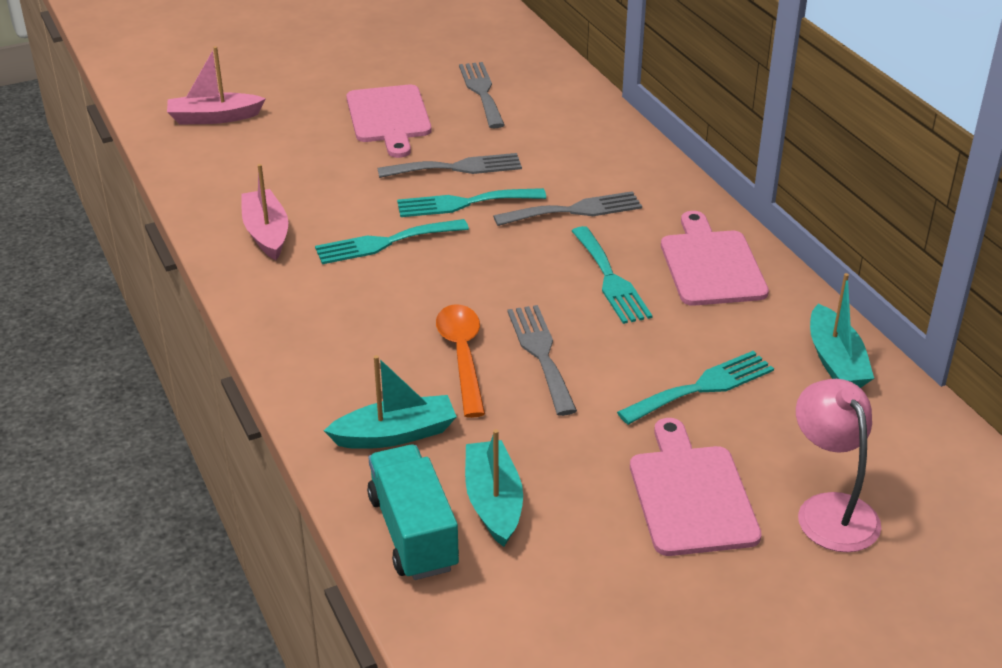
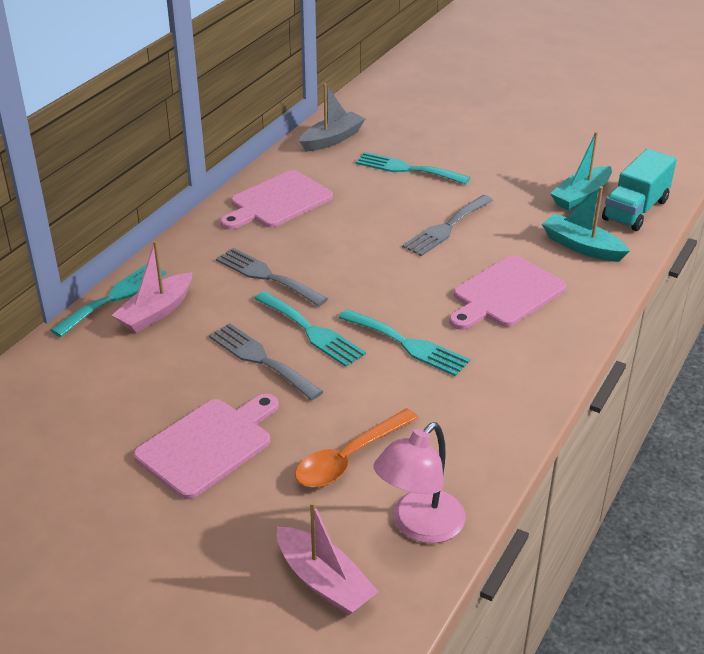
camera: 125 degrees left, 0 degrees up
(266, 233) = (468, 414): pink boat -> pink boat (156, 312)
(462, 356) = (486, 254): orange spoon -> orange spoon (349, 458)
(482, 92) = (104, 408): grey fork -> none
(610, 279) = (338, 231): turquoise fork -> turquoise fork (114, 297)
(691, 495) = (495, 148): pink cutting board -> pink cutting board (505, 294)
(830, 509) = (453, 114): pink lamp -> pink lamp (419, 526)
(835, 361) = (332, 139): turquoise boat -> grey boat

